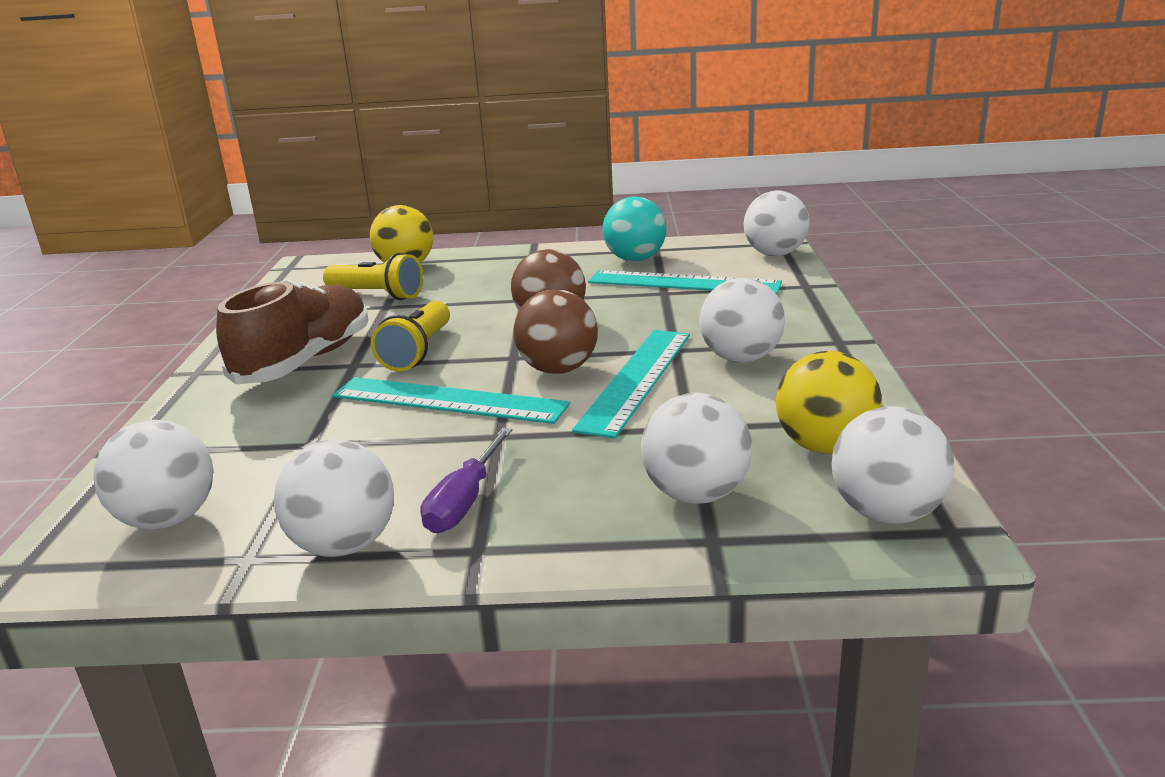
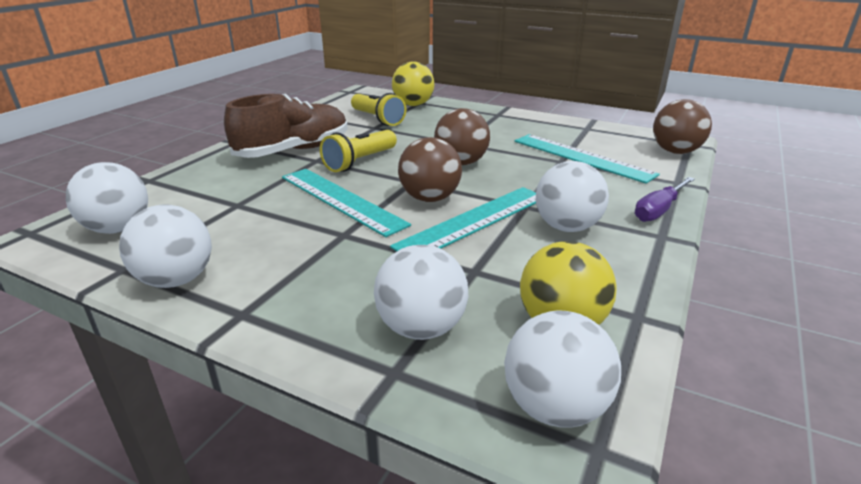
camera: 25 degrees right, 5 degrees up
(465, 501) = (272, 275): purple screwdriver -> purple screwdriver (659, 210)
(635, 259) = (564, 132): turquoise ball -> none
(775, 254) = (675, 152): white ball -> brown ball

